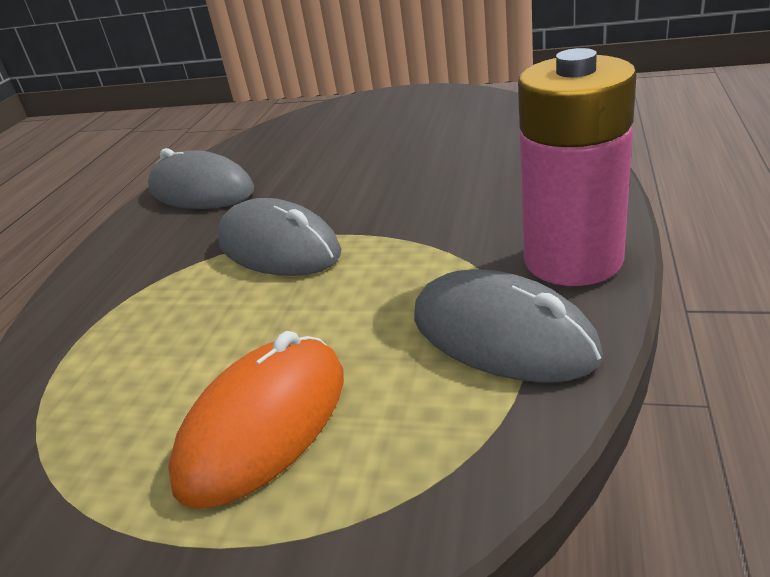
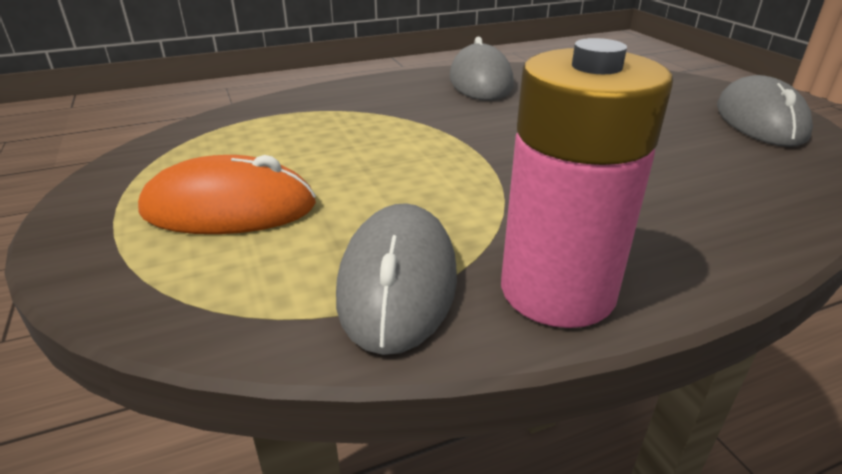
camera: 50 degrees right, 0 degrees up
(278, 247) = (436, 136): grey mouse -> grey mouse (759, 120)

